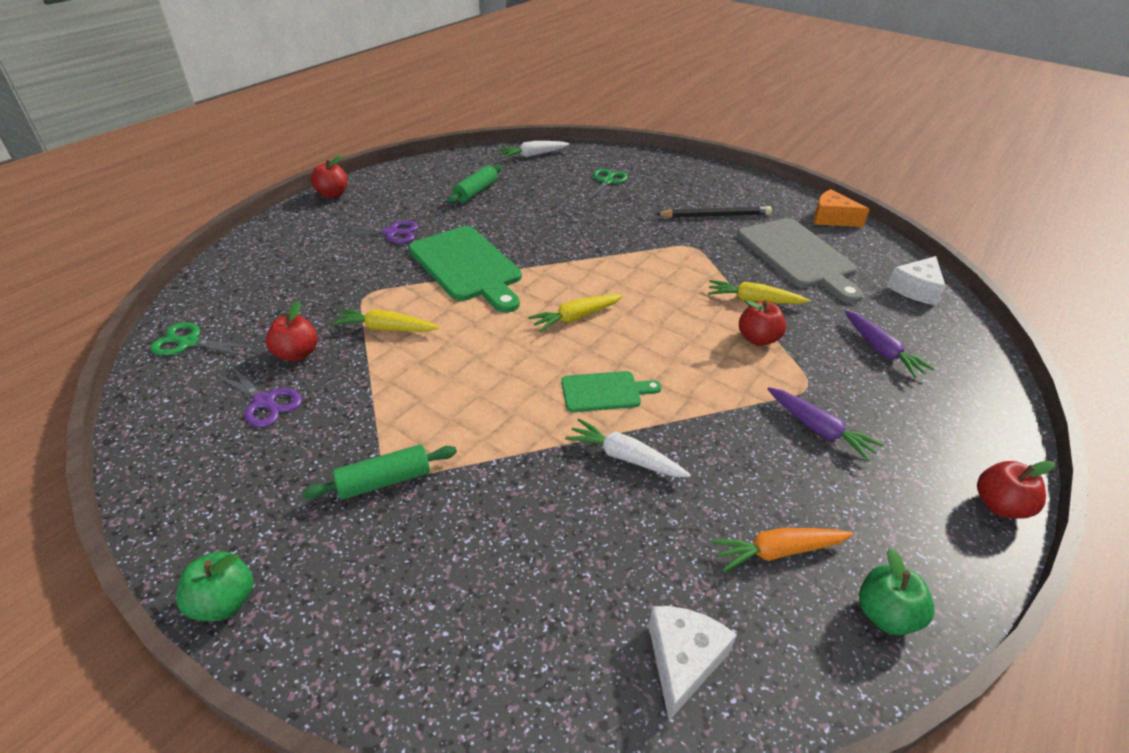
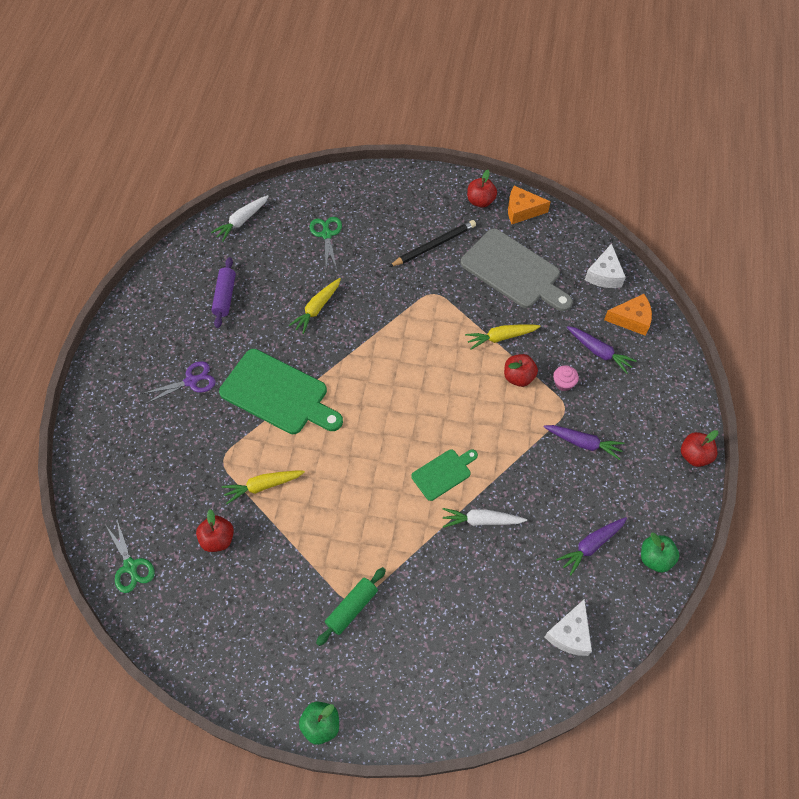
camera: 25 degrees left, 20 degrees up
(189, 342) = (131, 566): green scissors -> green scissors turned 105 degrees counterclockwise
(265, 402) = (230, 589): purple scissors -> none
(332, 194) = (103, 354): red apple -> red apple (480, 201)
(476, 191) = (225, 296): green rolling pin -> purple rolling pin
(575, 318) = (388, 412): yellow carrot -> yellow carrot (317, 308)
(683, 660) = (570, 634): white cheese -> white cheese turned 150 degrees counterclockwise
(777, 551) = (591, 545): orange carrot -> purple carrot
(817, 363) = (563, 383): none -> pink cupcake
(940, 335) = (631, 319): none -> orange cheese

